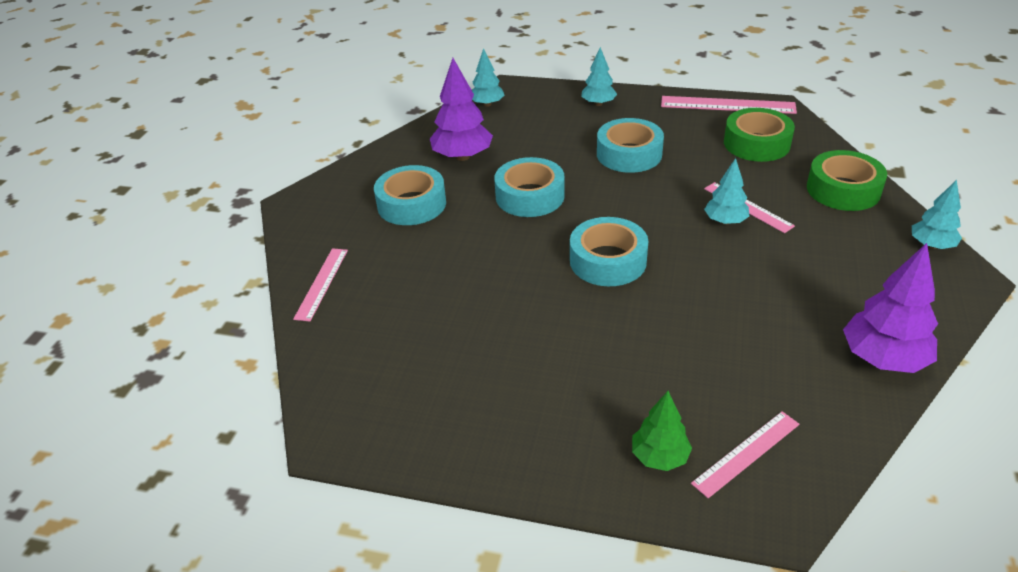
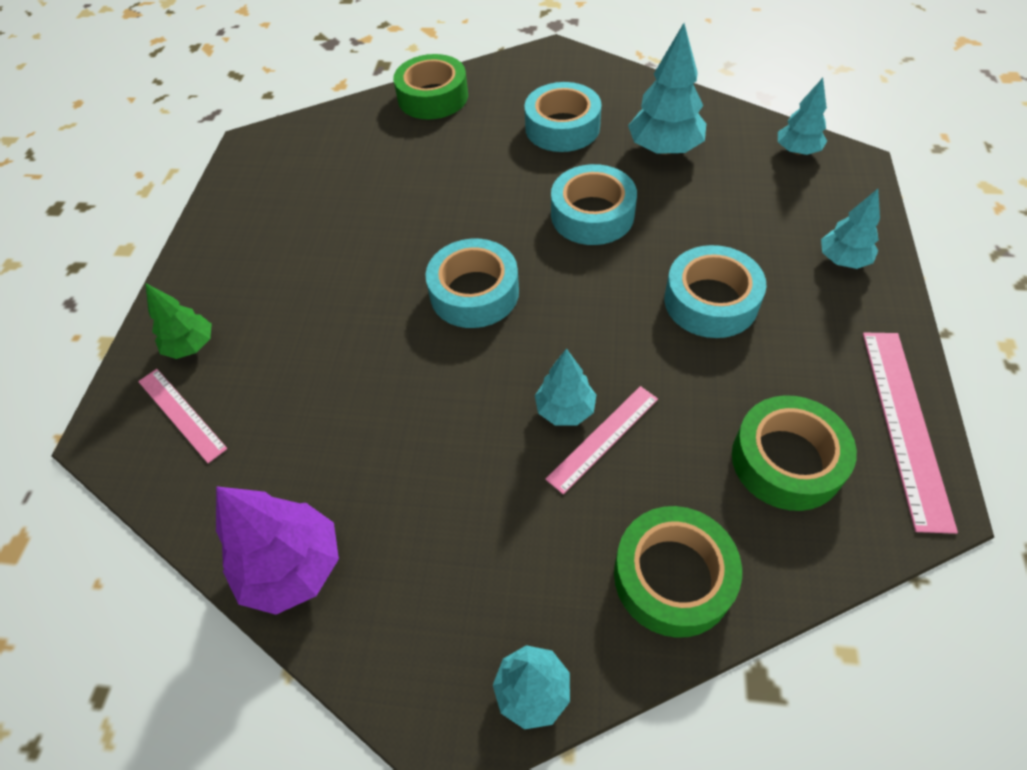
camera: 85 degrees right, 15 degrees up
(321, 283) = (433, 97): pink ruler -> green tape
(462, 157) = (664, 149): purple tree -> turquoise tree

